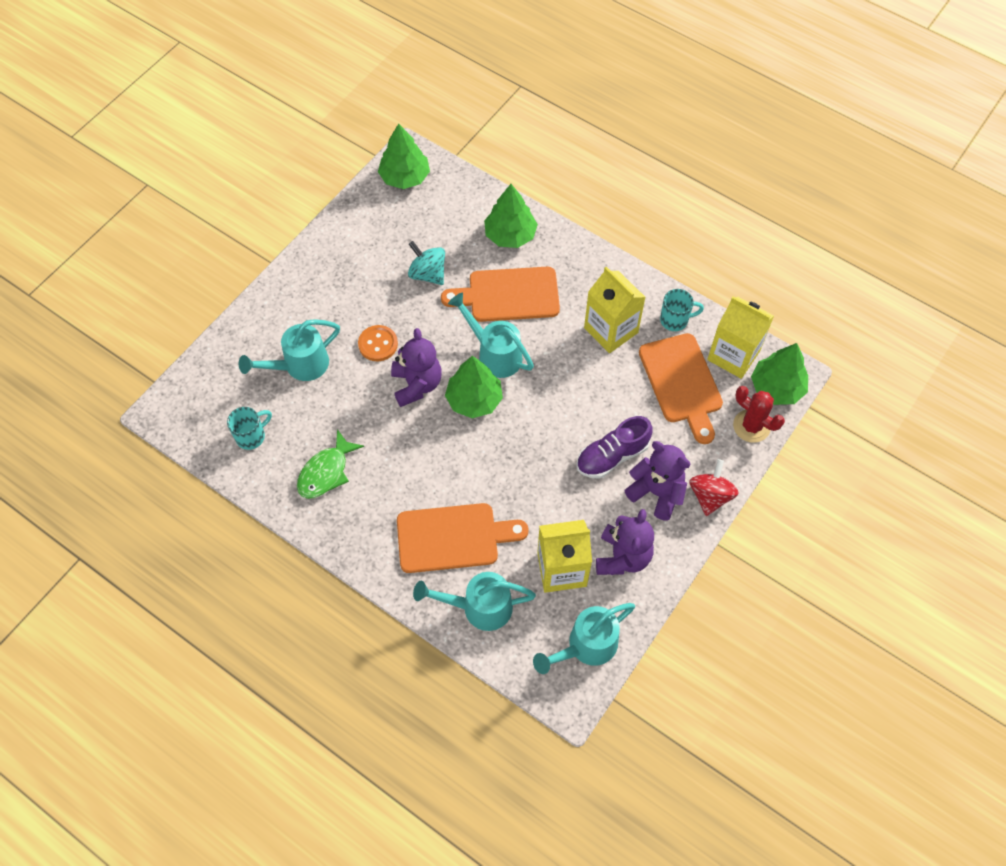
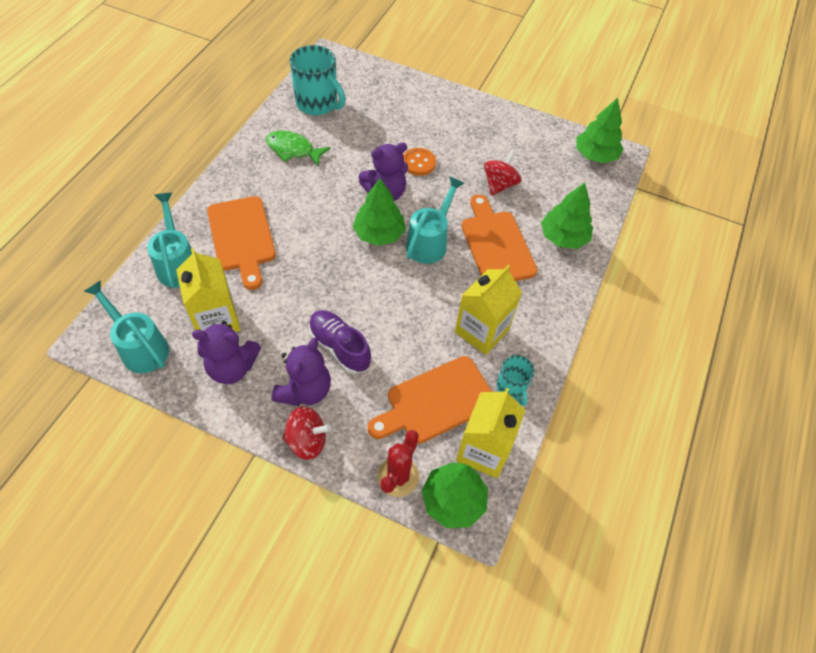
camera: 75 degrees right, 5 degrees down
(251, 436) = (318, 104): turquoise mug -> turquoise mug, size x1.78
(300, 365) = (386, 120): turquoise watering can -> none
(428, 274) = (499, 185): turquoise spinning top -> red spinning top

